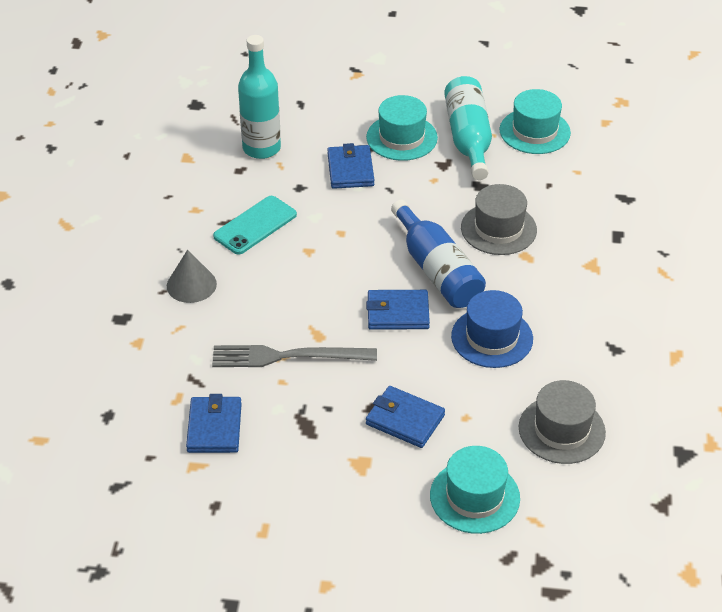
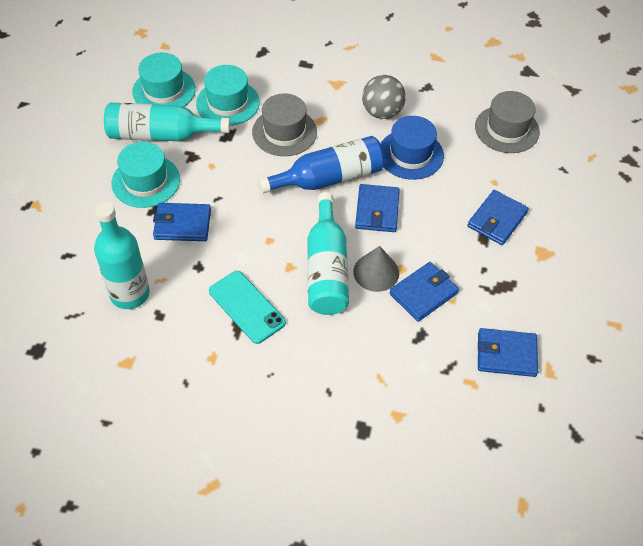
camera: 85 degrees left, 10 degrees up
(191, 285) = (322, 365): grey cone -> grey cone (376, 272)
(287, 356) = (423, 293): grey fork -> blue wallet
(310, 278) = (326, 268): none -> turquoise bottle
(474, 497) = (572, 187): turquoise hat -> turquoise hat (228, 103)
(555, 308) = (382, 112): none -> grey ball

